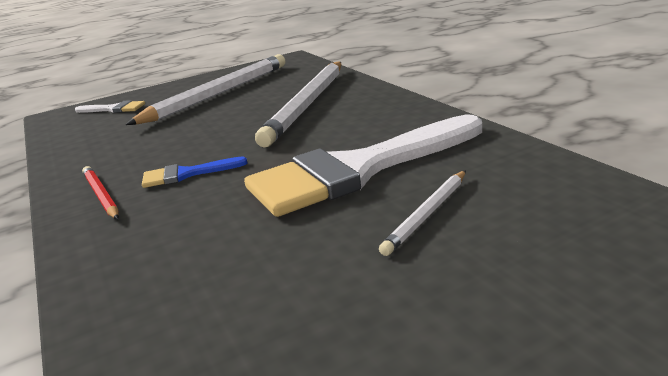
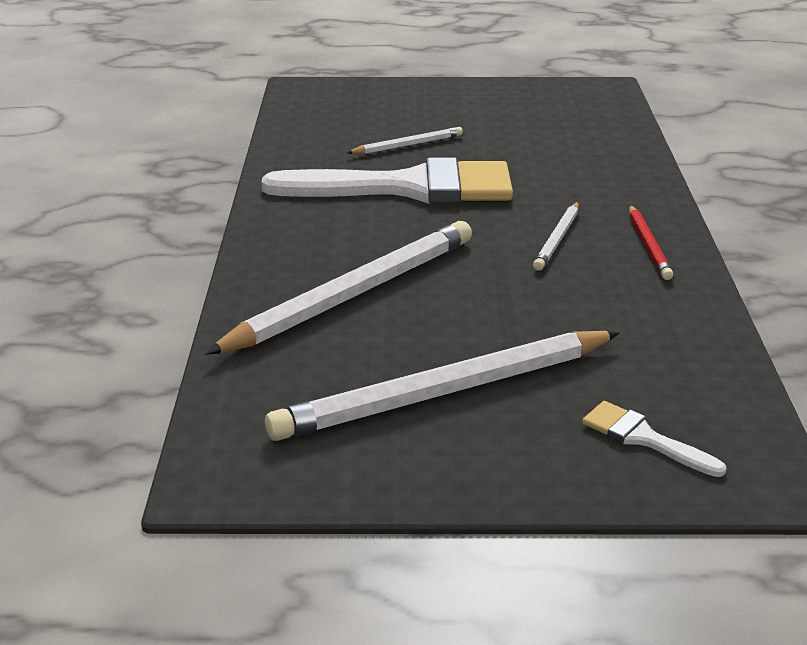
camera: 155 degrees left, 5 degrees up
(186, 174) = (557, 239): blue brush -> white pencil

